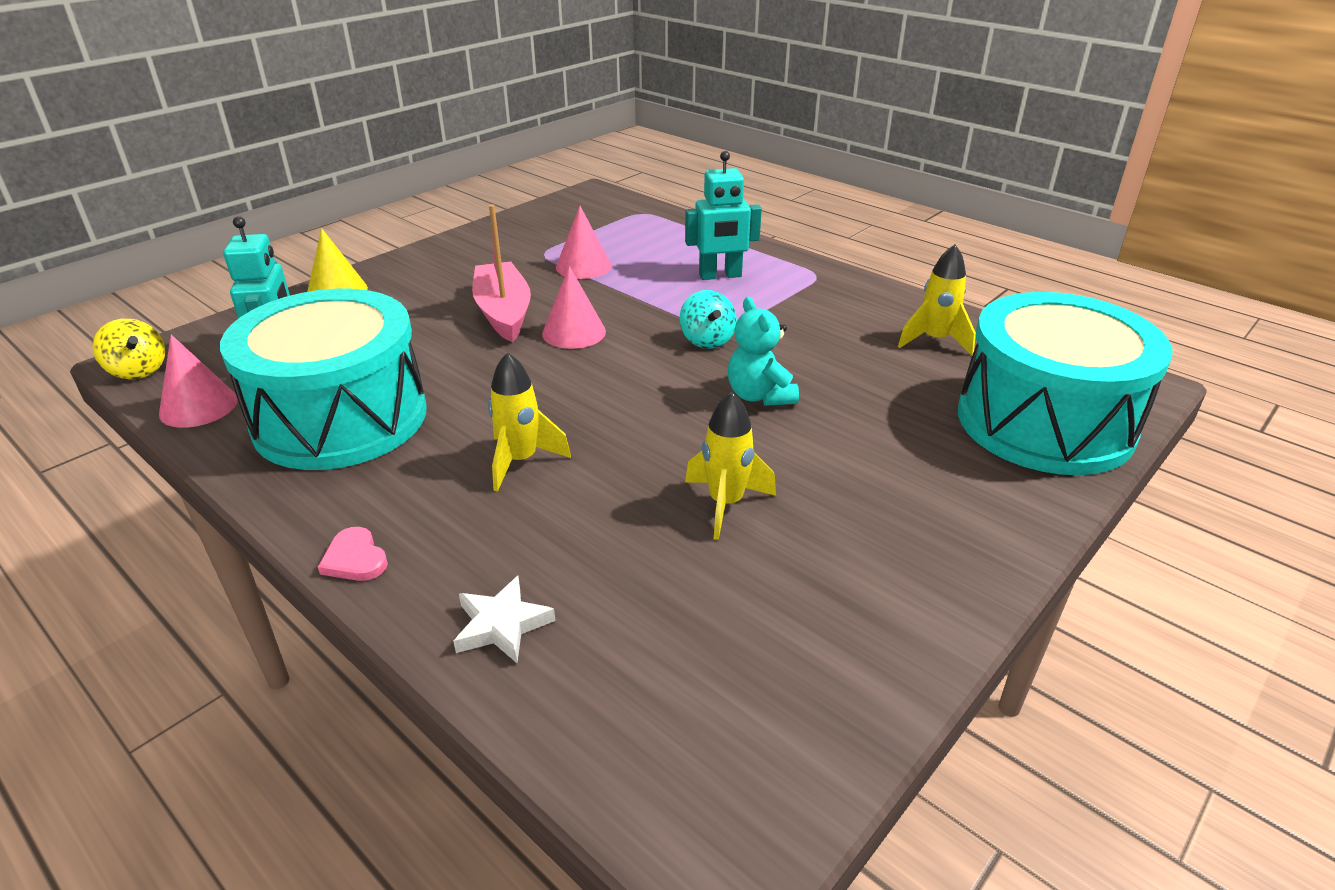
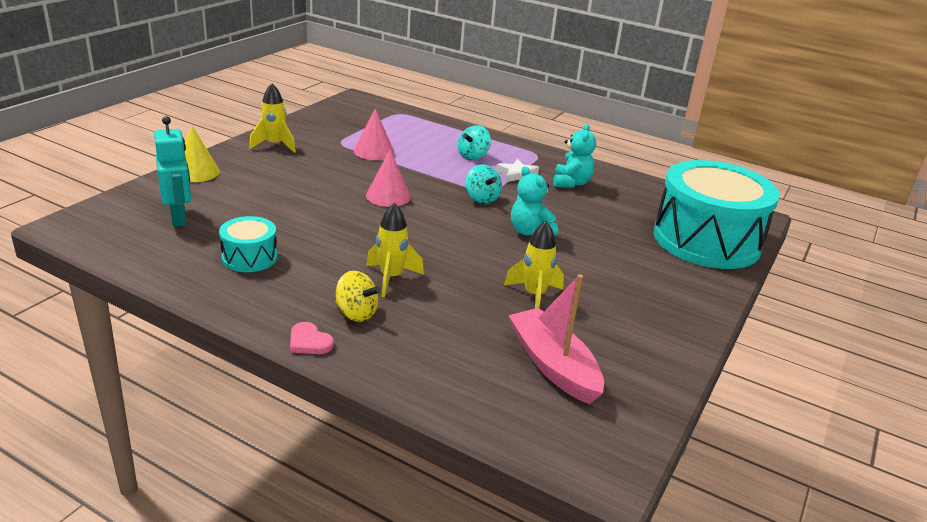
camera: 15 degrees left, 5 degrees down
(138, 370) = (71, 232): yellow spinning top -> yellow spinning top (356, 313)
(198, 406) = (136, 254): pink cone -> none
(340, 418) = (249, 257): turquoise drum -> turquoise drum, size x0.45
(502, 625) = (425, 371): white star -> white star (517, 175)
(503, 312) = (331, 184): pink boat -> pink boat (553, 365)
(720, 276) = (473, 156): turquoise robot -> turquoise spinning top
(852, 319) = (571, 183): none -> turquoise teddy bear
(934, 340) = (627, 194): yellow rocket -> yellow rocket (274, 145)

